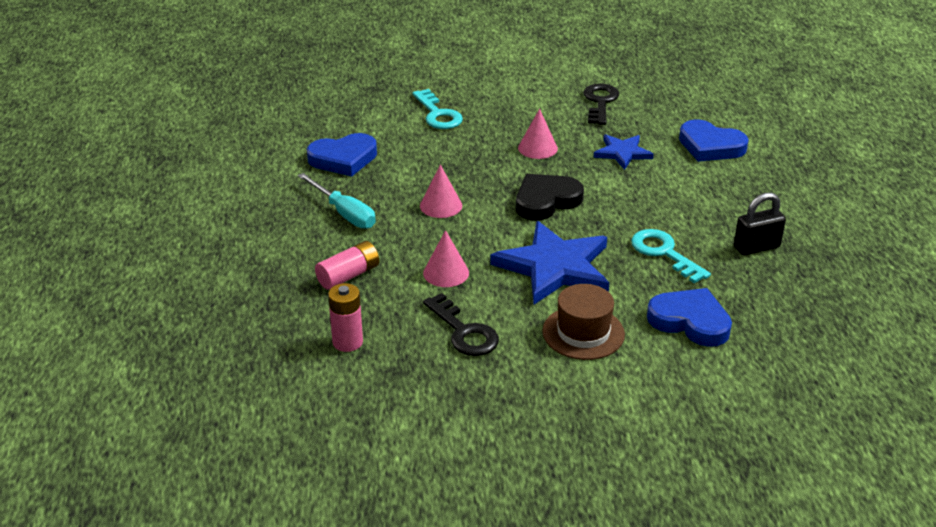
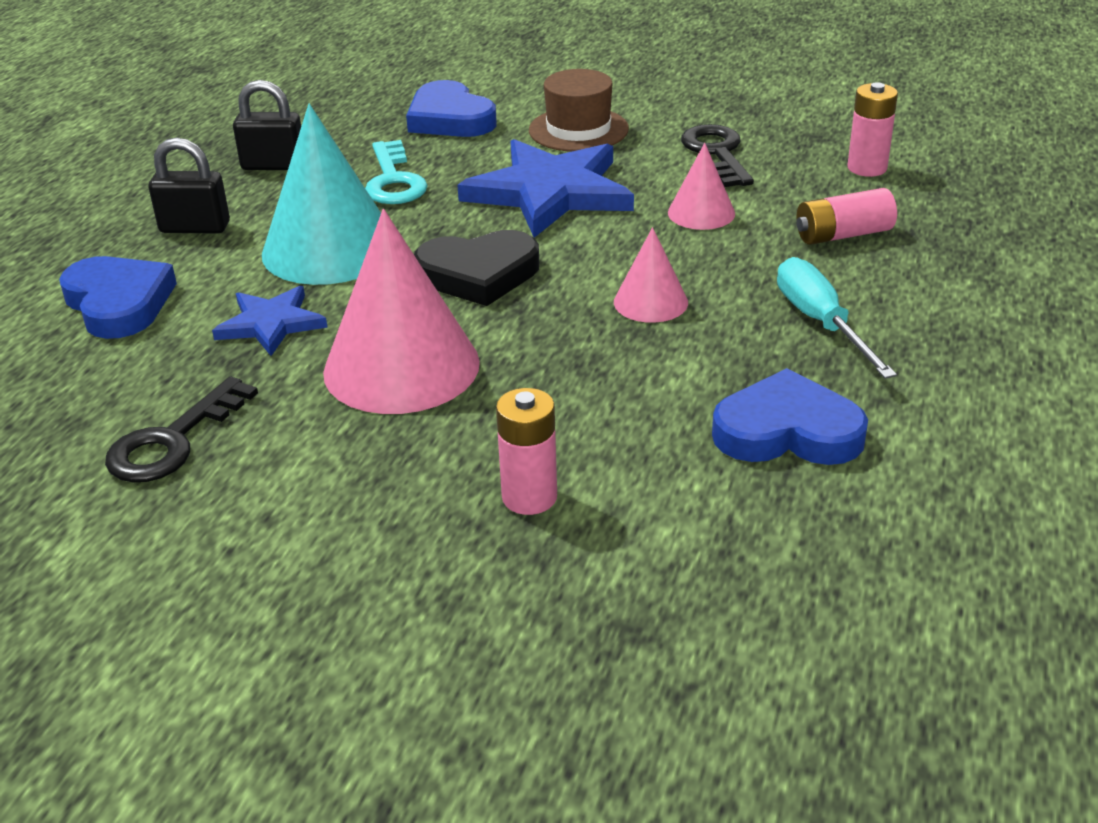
camera: 155 degrees left, 0 degrees up
(438, 114) = (529, 497): turquoise key -> pink battery
(537, 148) = (401, 367): pink cone -> pink cone, size x1.97
(644, 197) = (330, 249): none -> turquoise cone
(737, 193) = (195, 227): none -> black padlock

